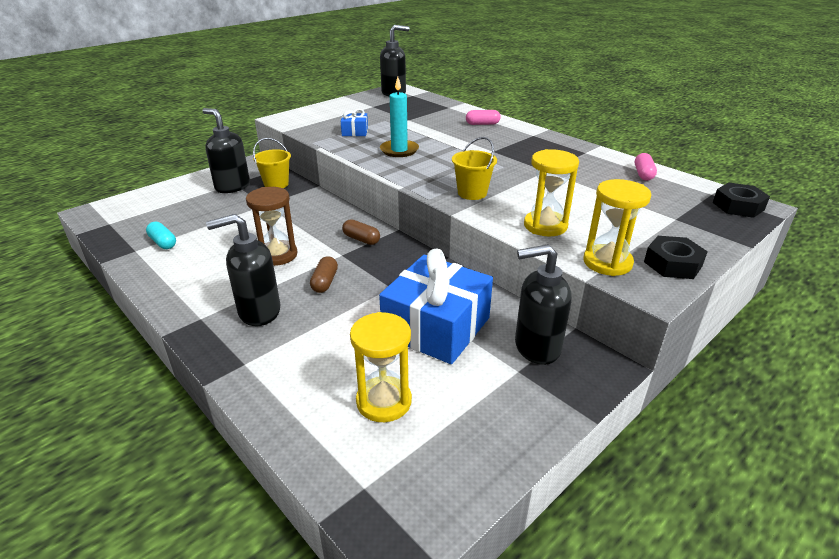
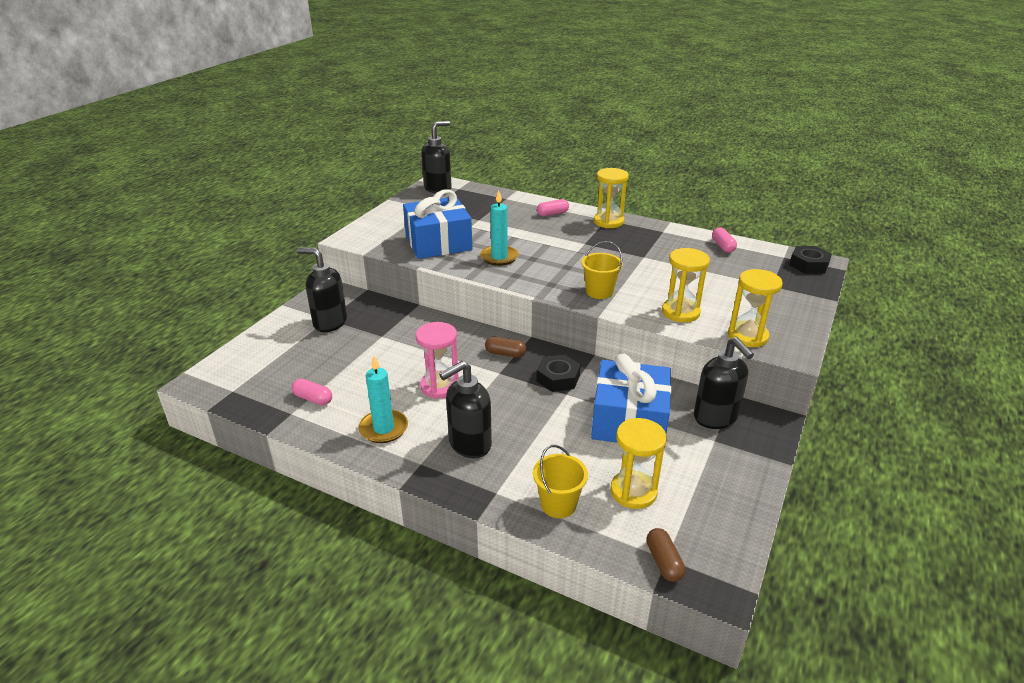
camera: 20 degrees left, 0 degrees up
(163, 243) = (313, 399): turquoise capsule -> pink capsule
(197, 280) = (383, 428): none -> turquoise candle
(276, 184) = (374, 311): yellow bucket -> yellow bucket (558, 504)
(277, 255) = (440, 386): brown hourglass -> pink hourglass
(325, 282) = (505, 402): brown capsule -> brown capsule (664, 562)
(355, 132) = (438, 243): blue gift -> blue gift, size x2.24
(533, 137) = (608, 222): none -> yellow hourglass
(536, 347) = (715, 418): black soap dispenser -> black soap dispenser turned 90 degrees counterclockwise
(673, 264) = (793, 327): black nut -> black nut (558, 378)

